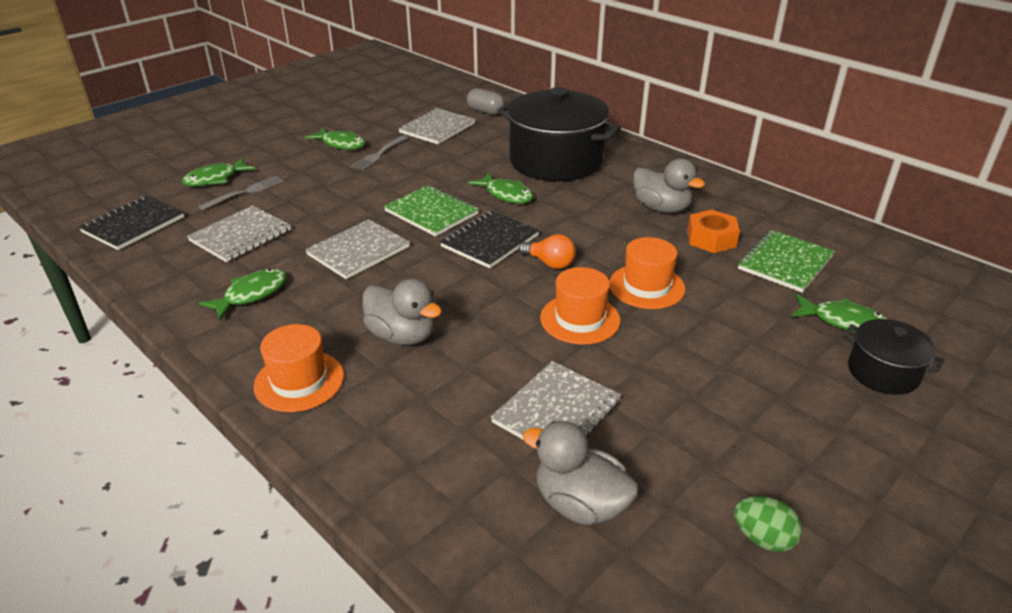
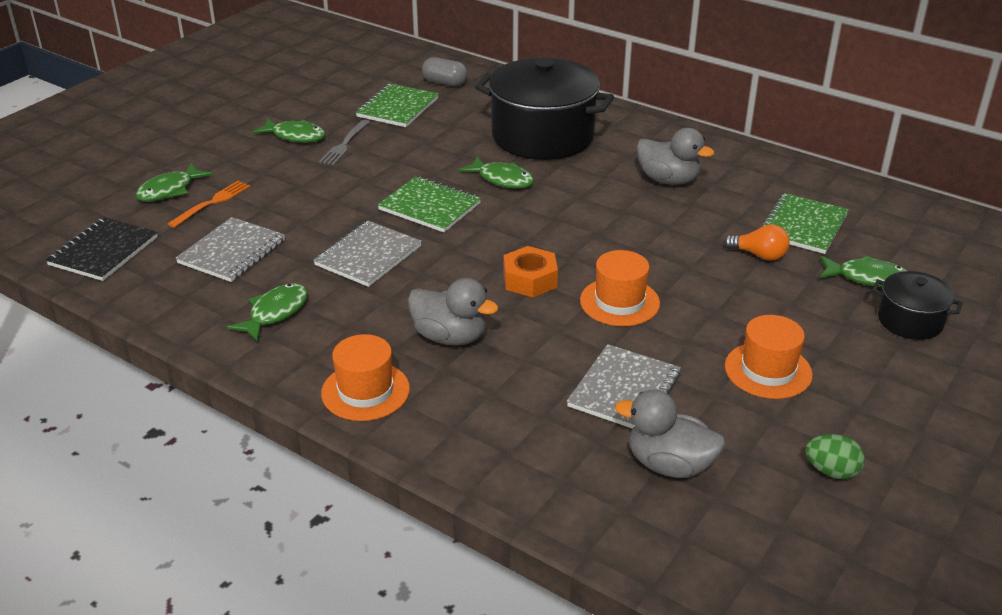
camera: 10 degrees left, 0 degrees up
(245, 192) = (212, 202): grey fork -> orange fork
(437, 128) = (398, 108): grey notebook -> green notebook
(490, 241) = (503, 232): black notebook -> none
(549, 263) = (572, 249): orange light bulb -> orange light bulb (759, 255)
(646, 286) = (675, 263): orange hat -> orange hat (768, 370)
(711, 239) = (726, 208): orange nut -> orange nut (530, 280)

